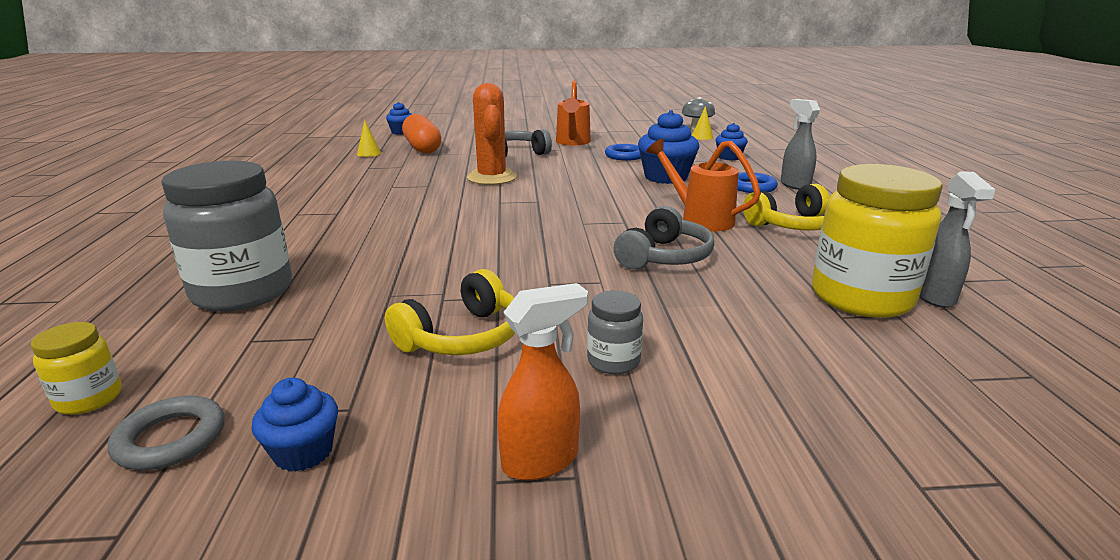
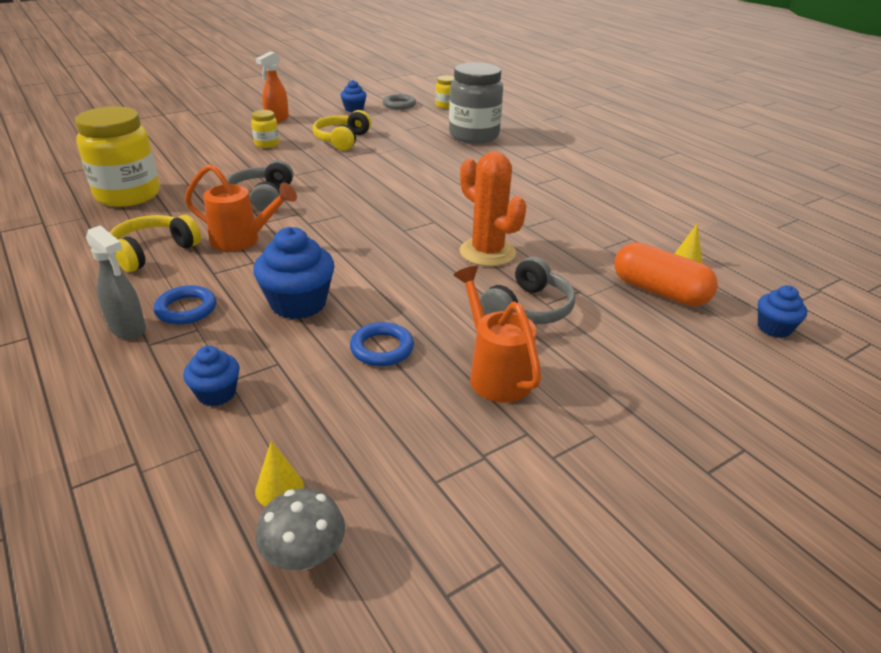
camera: 150 degrees right, 10 degrees up
(613, 361) = (267, 144): grey jar -> yellow jar
(934, 297) = (76, 205): grey spray bottle -> none

